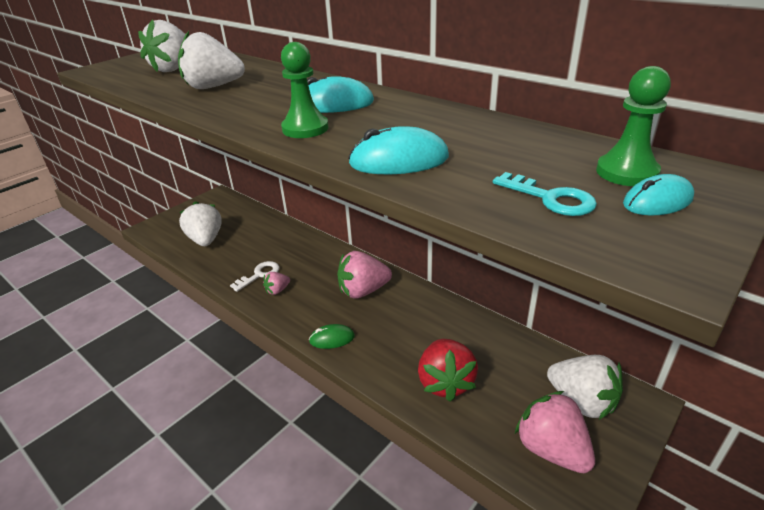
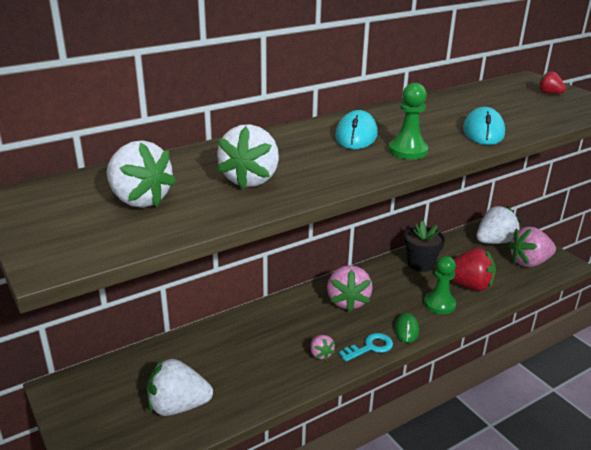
camera: 75 degrees left, 5 degrees down
(259, 275) = (285, 364): white key -> none
(466, 332) = (420, 264): none -> black flower pot
(551, 198) = (543, 109): turquoise key -> turquoise key (370, 347)
(626, 172) = (516, 91): green pawn -> green pawn (439, 304)
(657, 201) = (549, 93): turquoise mouse -> red strawberry

